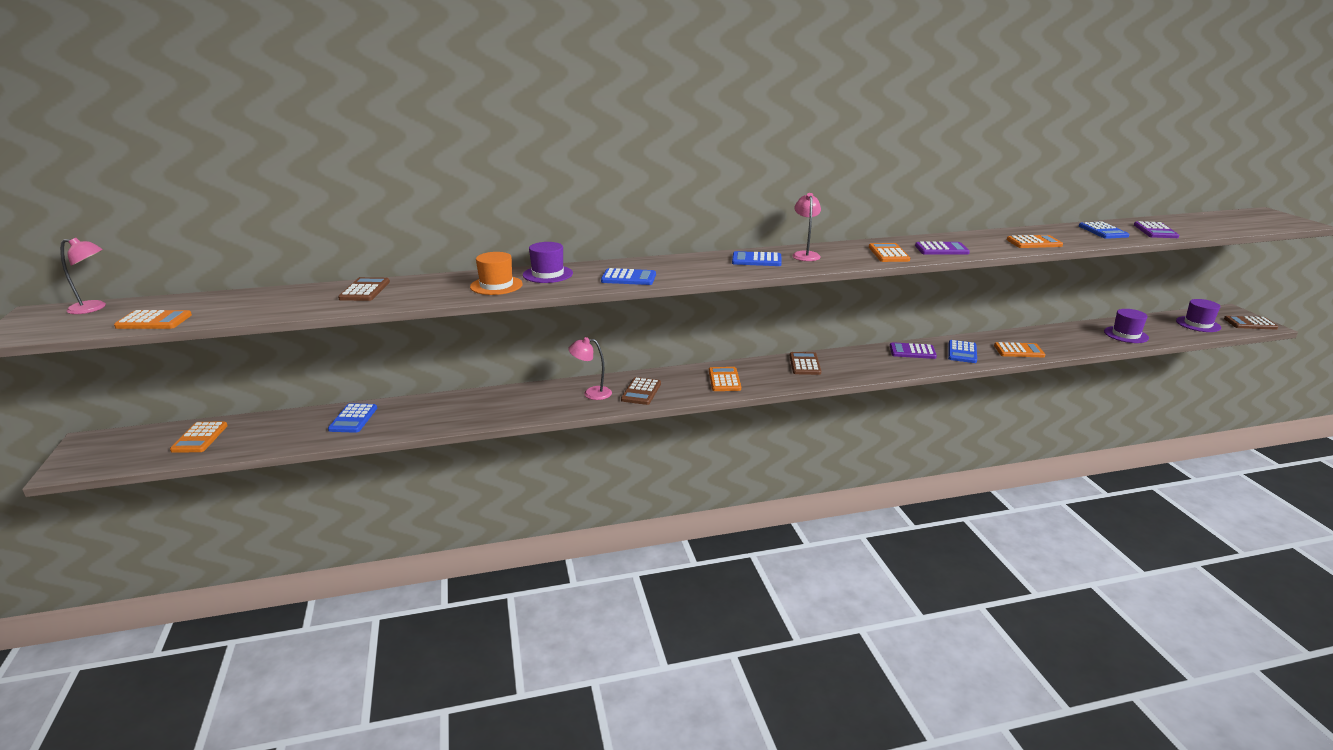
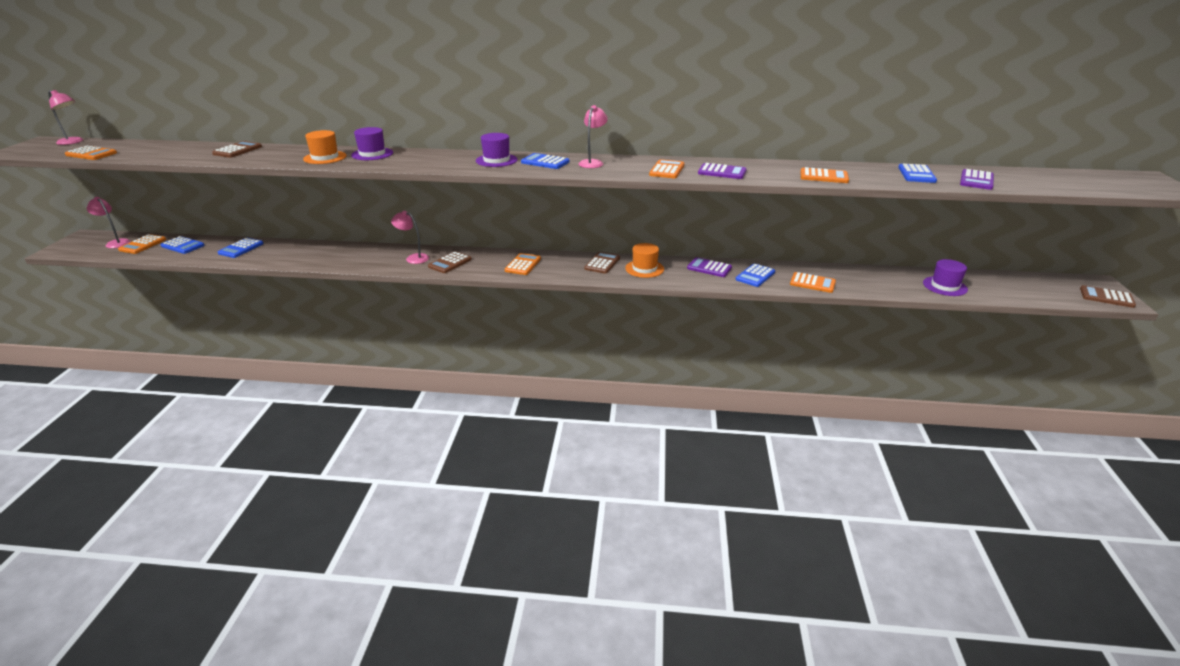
camera: 20 degrees right, 5 degrees up
(153, 442) = (116, 242): none -> pink lamp
(628, 278) = (424, 164): blue calculator -> blue calculator (183, 246)
(852, 363) = (644, 269): none -> orange hat
(1198, 324) = (1041, 289): purple hat -> purple hat (496, 160)

